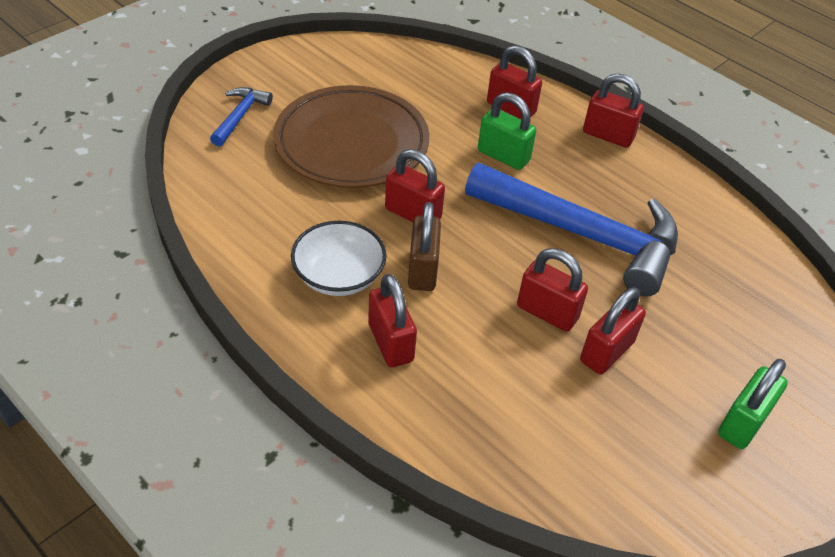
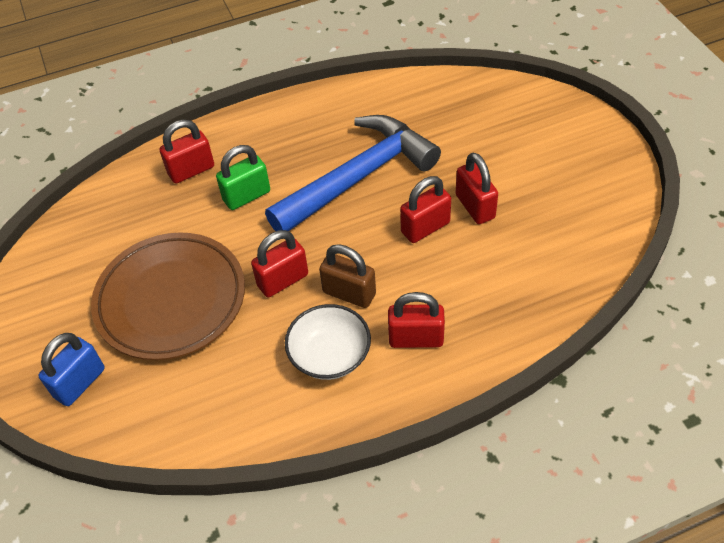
camera: 60 degrees left, 5 degrees up
(240, 116) = (80, 383): blue hammer -> blue padlock
(608, 135) = (259, 121): red padlock -> none
(743, 423) = (558, 158): green padlock -> none

